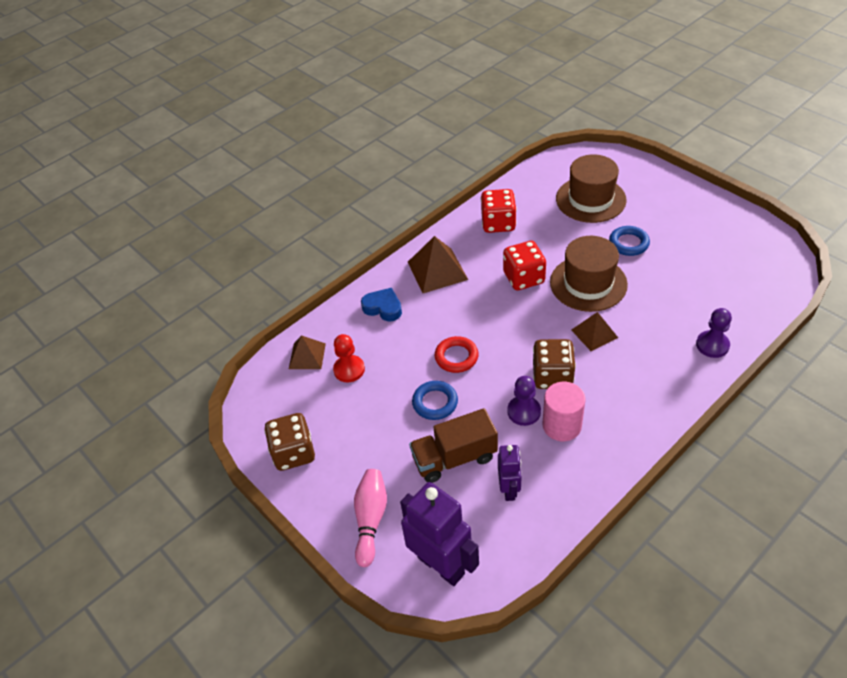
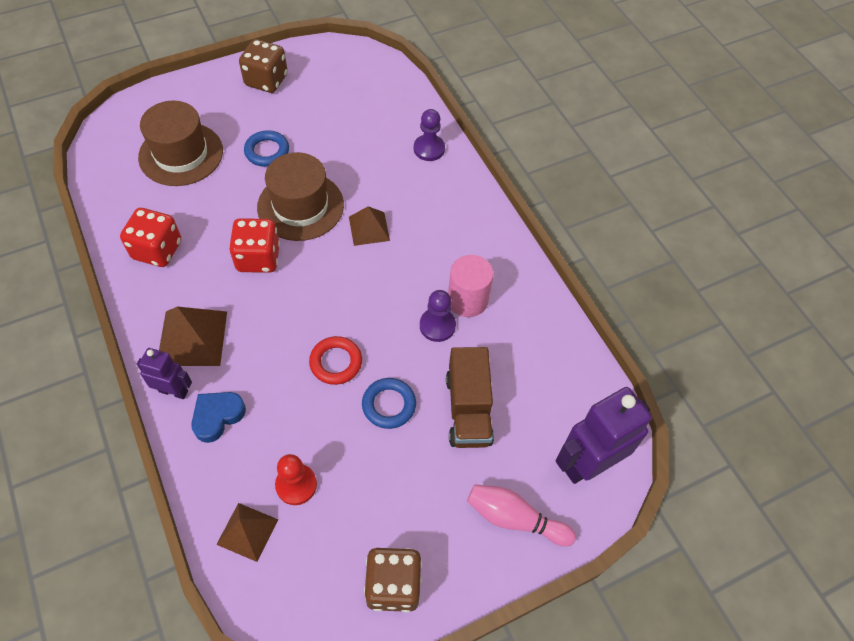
camera: 80 degrees left, 10 degrees up
(509, 489) = (523, 372): purple robot -> purple robot (173, 391)
(552, 376) = (405, 284): brown dice -> brown dice (266, 80)

